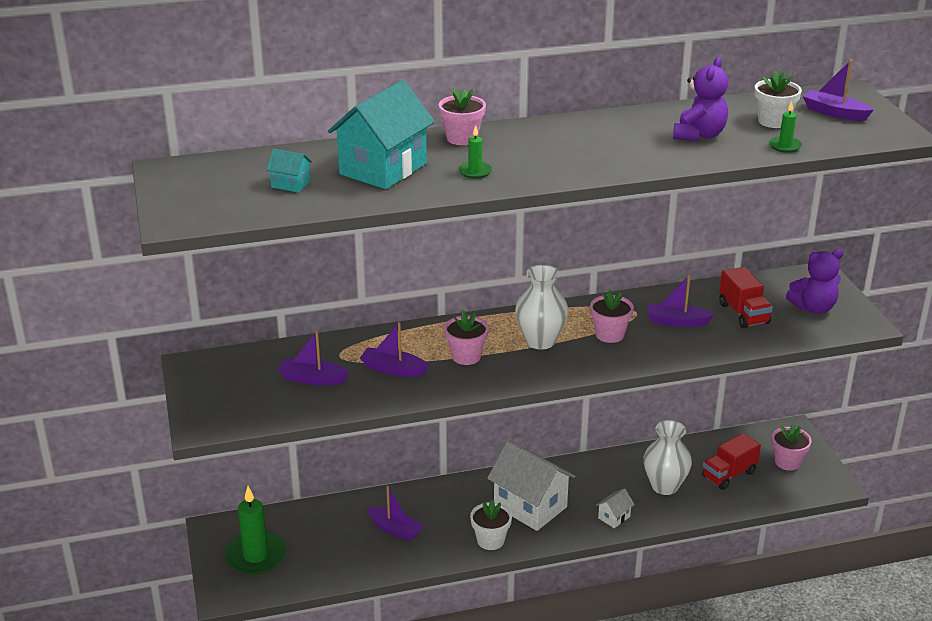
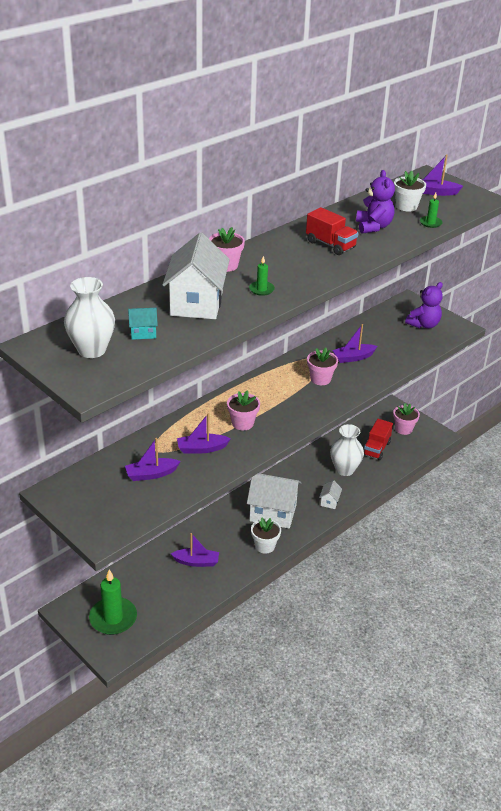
camera: 30 degrees left, 5 degrees up
(383, 169) = (196, 303): turquoise house -> white house
(540, 341) = (281, 397): white vase -> white vase (92, 350)
(743, 314) = (387, 340): red truck -> red truck (330, 245)

